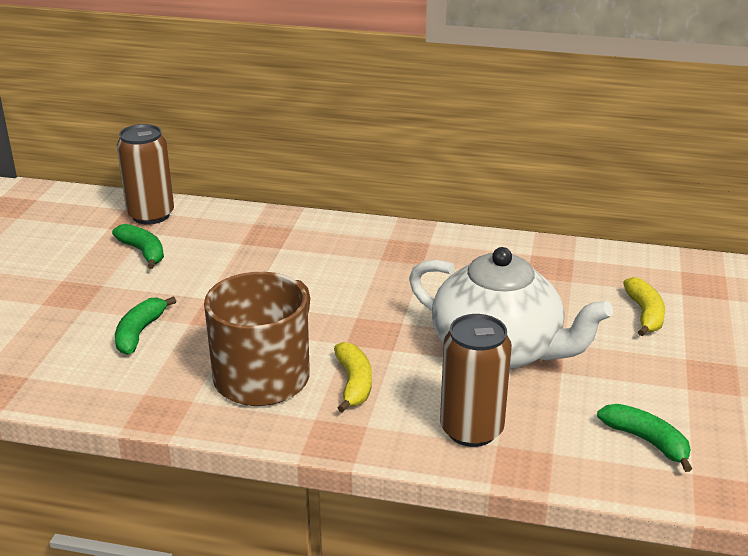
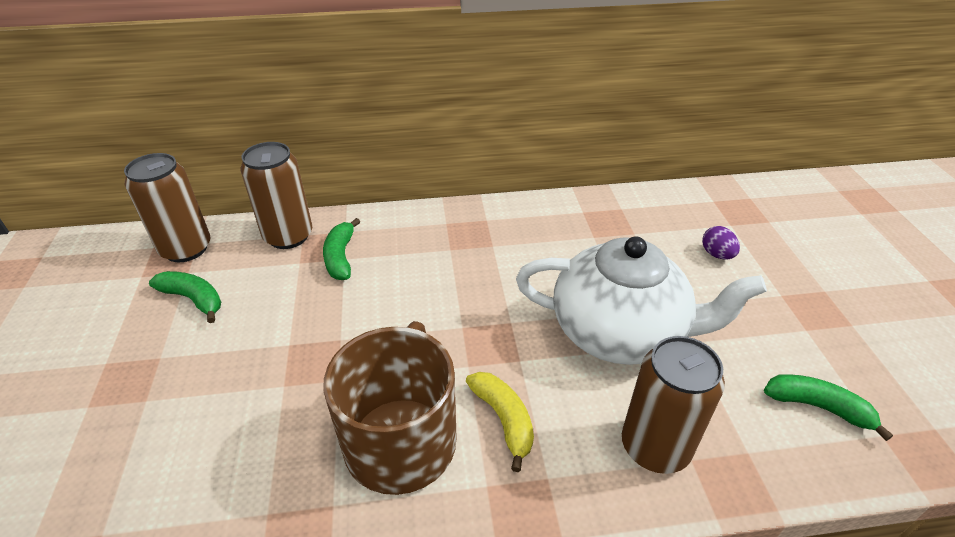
camera: 20 degrees left, 10 degrees up
(140, 332) = (229, 416): green banana -> green banana (341, 257)
(240, 222) = (288, 236): none -> brown can
(644, 314) = (716, 254): yellow banana -> purple egg

